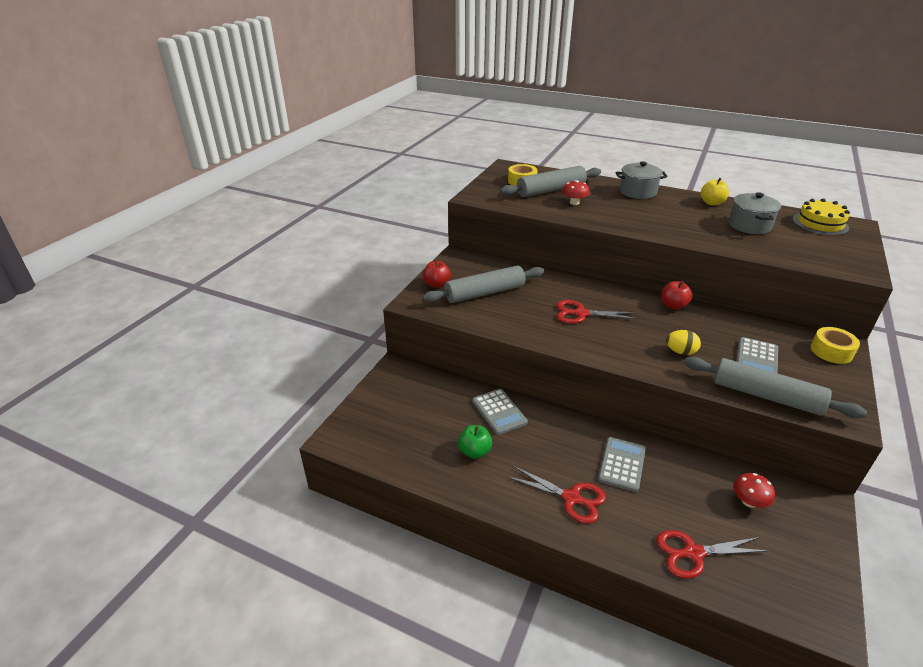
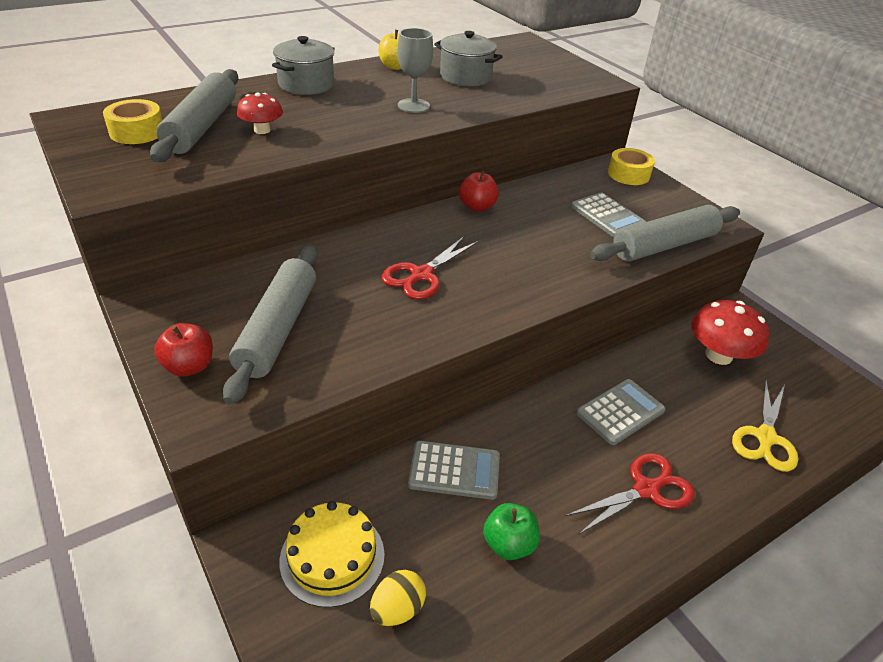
camera: 60 degrees left, 5 degrees up
(622, 464) = (620, 412): grey calculator -> grey calculator turned 90 degrees clockwise
(678, 225) = (413, 106): none -> grey goblet
(680, 352) = (558, 251): yellow egg -> yellow egg (397, 609)
(693, 553) = (765, 437): red scissors -> yellow scissors
(749, 501) = (718, 355): red mushroom -> red mushroom, size x1.69
(820, 223) = (505, 50): yellow cake -> yellow cake (332, 557)

